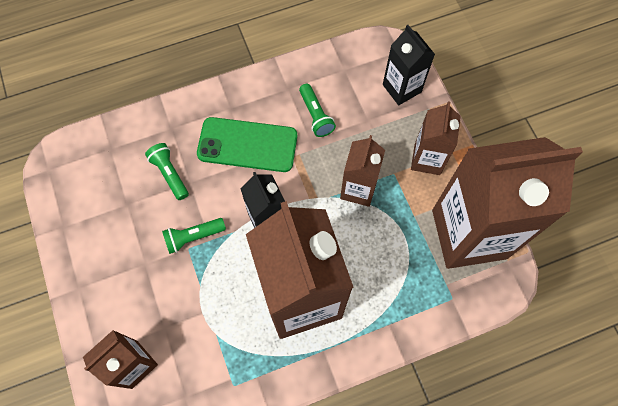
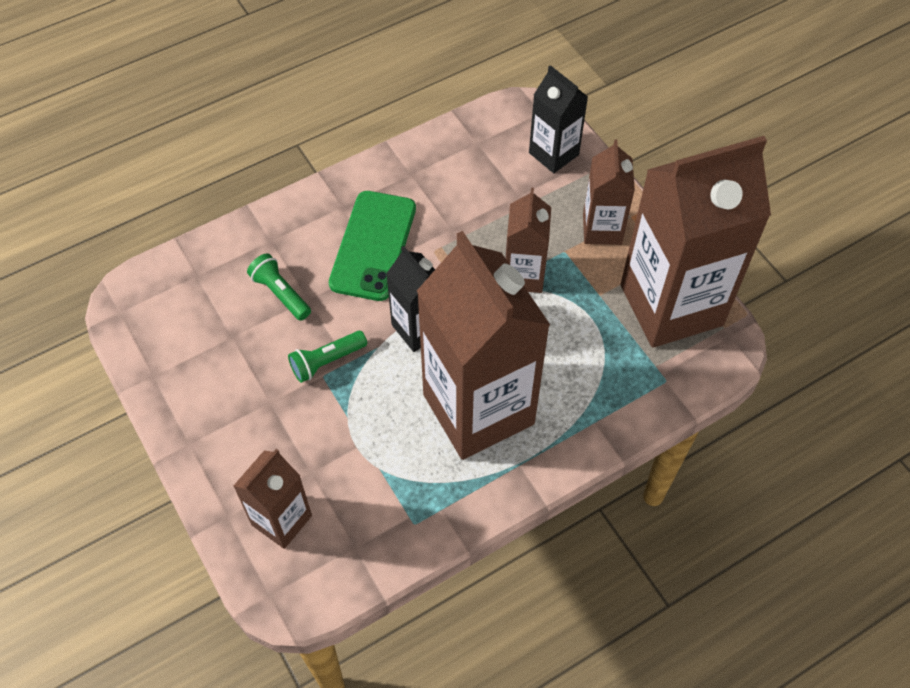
camera: 10 degrees left, 10 degrees down
(247, 145) = (373, 246): green phone -> green phone turned 75 degrees counterclockwise
(316, 115) = (453, 200): green flashlight -> none

